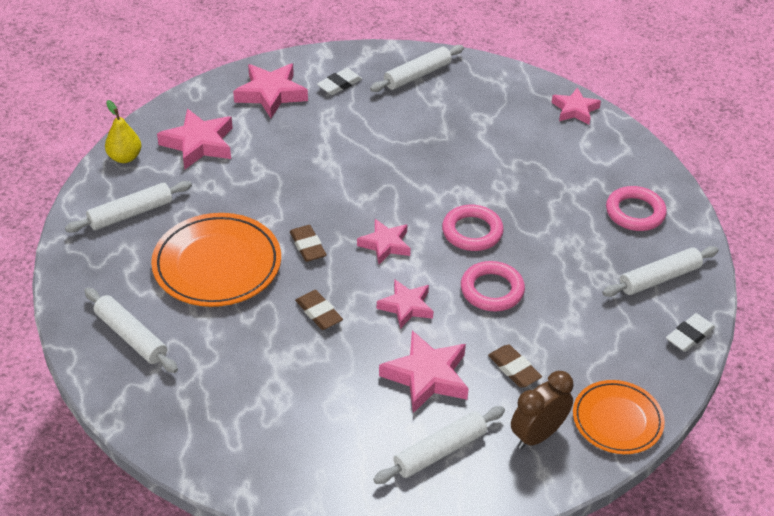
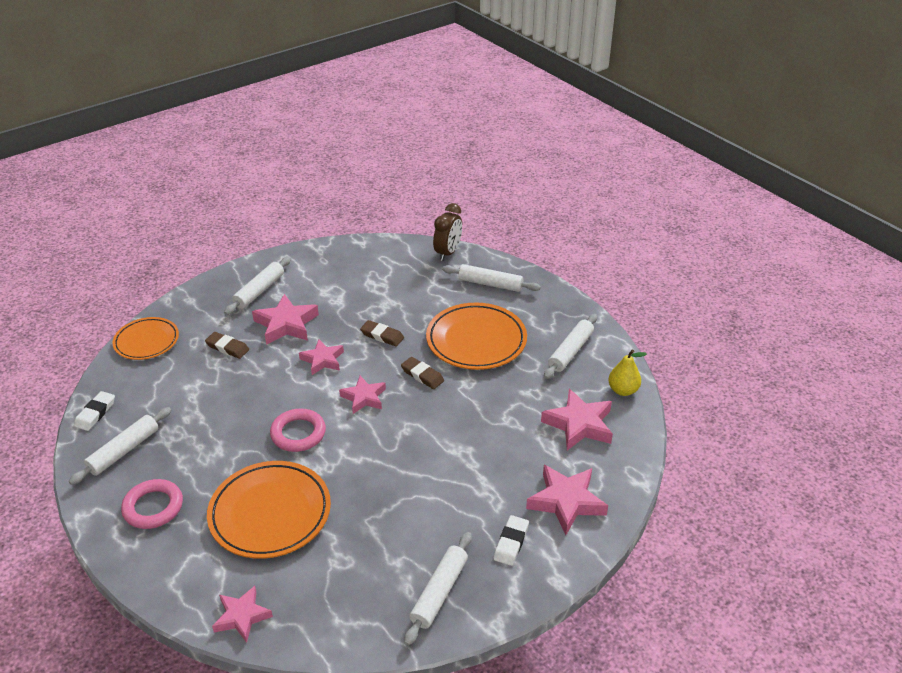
camera: 155 degrees right, 5 degrees down
(492, 290) = (263, 393): pink ring -> none
(527, 171) = (270, 513): none -> orange plate
(537, 435) = (200, 317): brown clock -> brown clock (448, 253)

